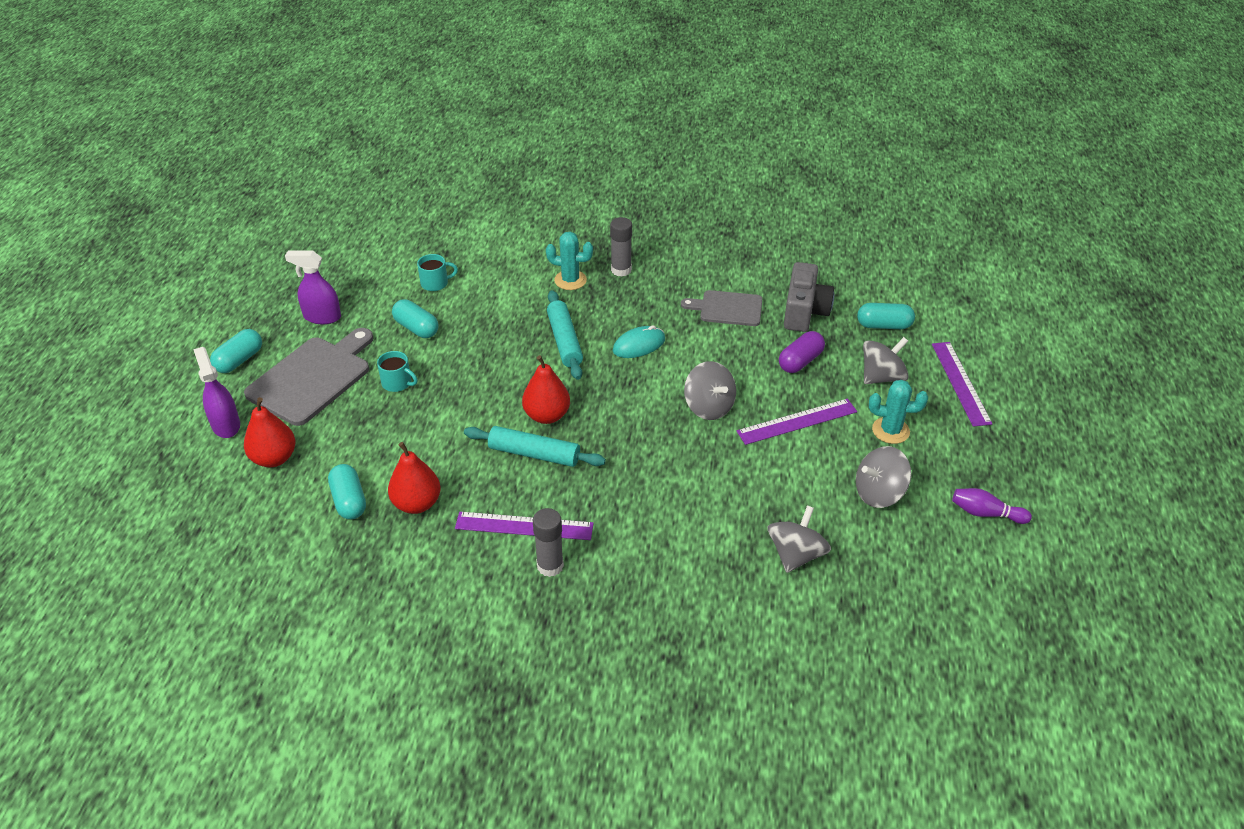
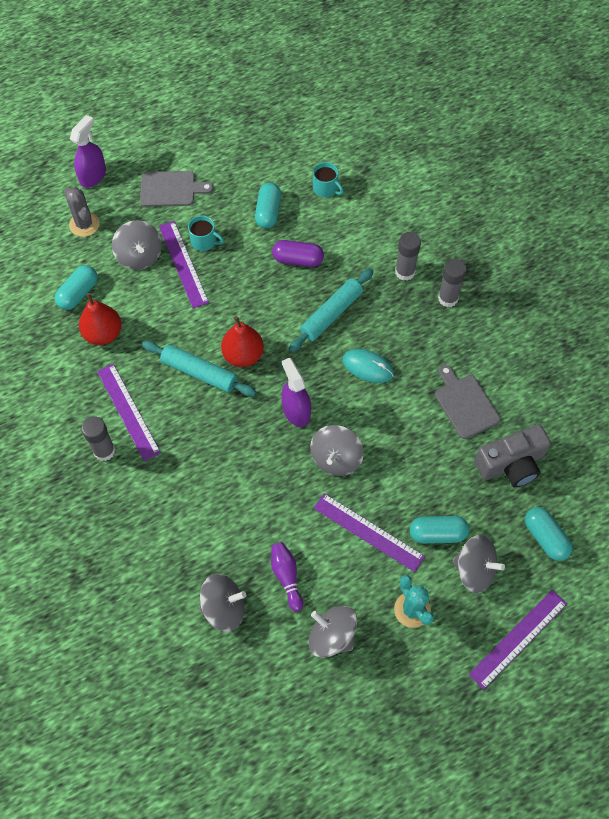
camera: 55 degrees right, 20 degrees up
(239, 360) = (155, 136): turquoise capsule -> turquoise capsule (437, 534)
(274, 458) = (84, 224): red pear -> grey cactus
(312, 378) = (171, 189): grey cutting board -> grey cutting board, size x0.61
(322, 317) = (233, 148): purple spray bottle -> purple spray bottle (296, 411)
(360, 435) = (139, 256): none -> grey spinning top
(397, 383) = (204, 241): turquoise mug -> turquoise mug turned 60 degrees counterclockwise
(404, 409) = (183, 264): none -> purple ruler
(534, 454) = (199, 372): turquoise rolling pin -> turquoise rolling pin turned 45 degrees counterclockwise
(570, 280) = (405, 272): turquoise cactus -> grey glue stick
(800, 361) = (443, 496): purple capsule -> purple capsule (298, 260)
(986, 513) = (368, 732): purple bowling pin -> purple bowling pin (286, 577)

